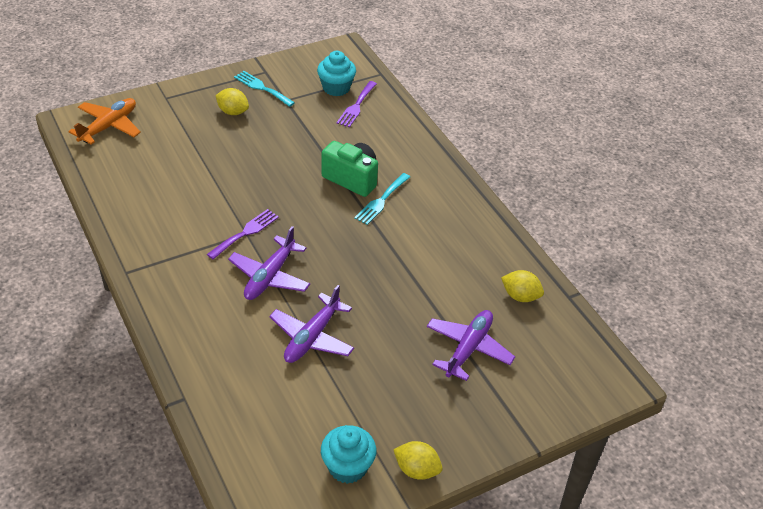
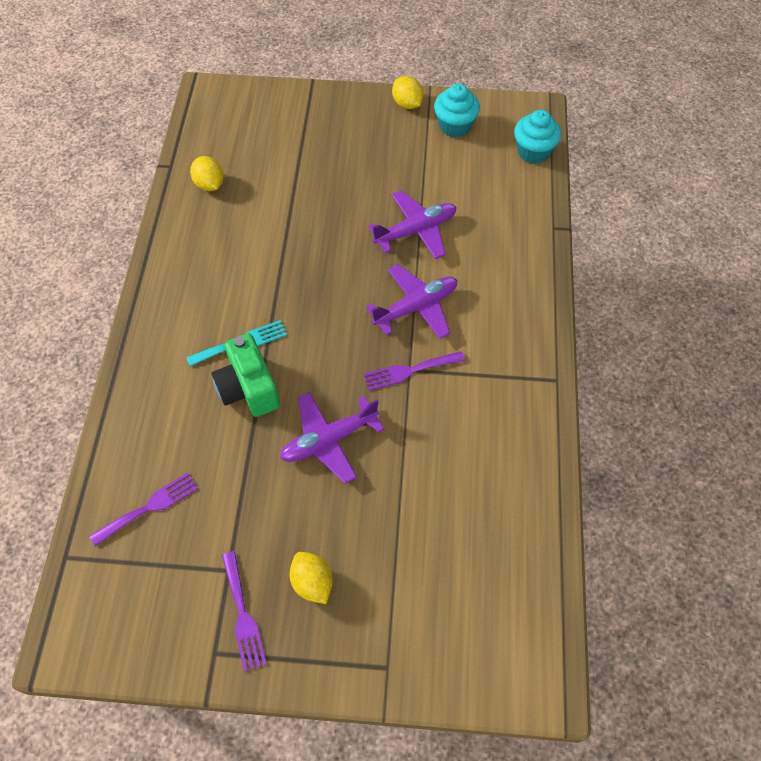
camera: 145 degrees left, 15 degrees up
(109, 126) = (493, 642): orange plane -> none
(262, 88) = (243, 615): turquoise fork -> purple fork
(336, 88) = (146, 559): turquoise cupcake -> turquoise cupcake (533, 152)
(468, 348) = (295, 163): purple plane -> purple plane (329, 440)

